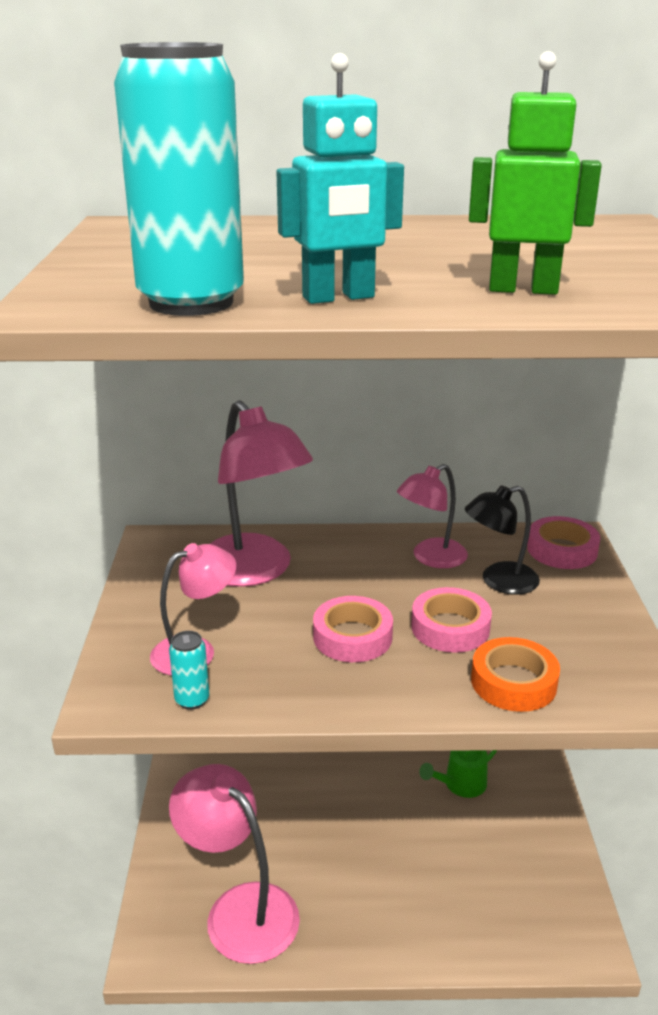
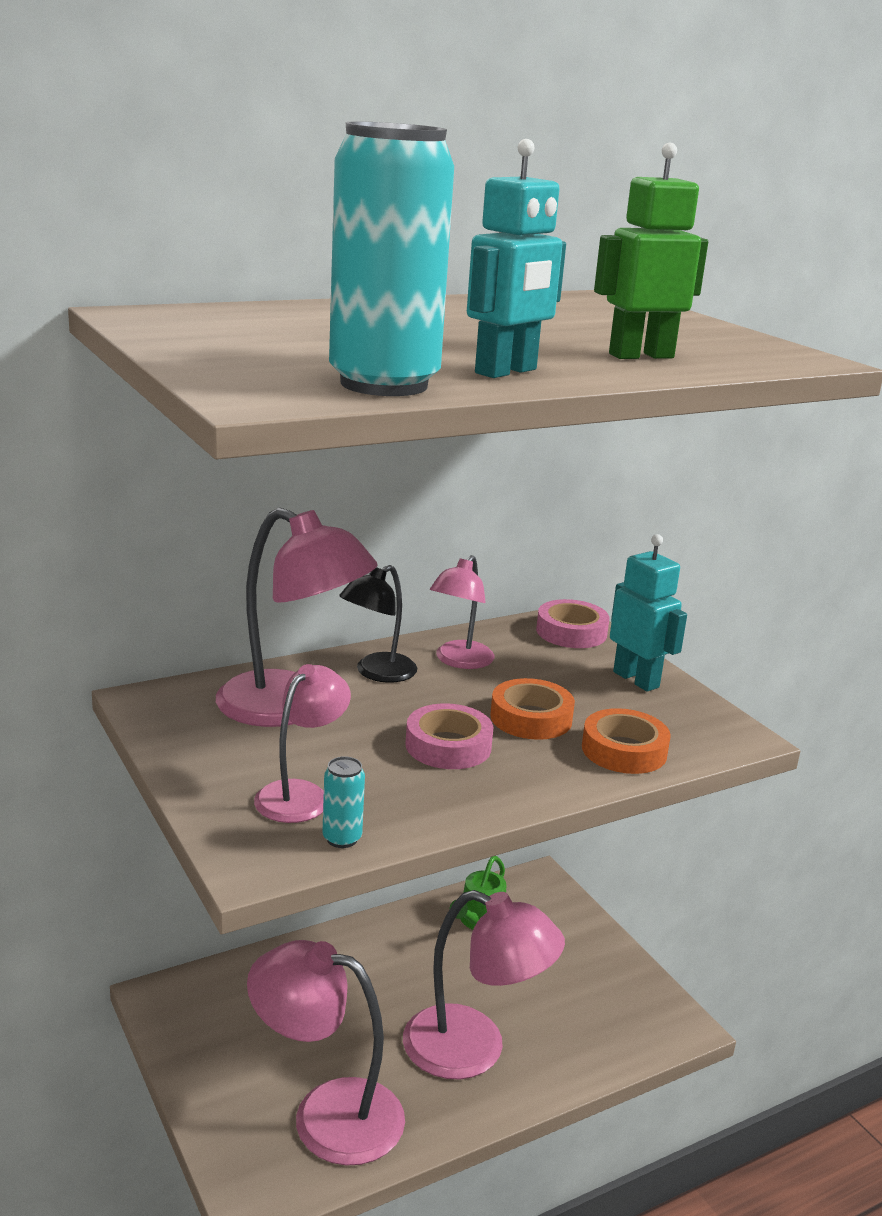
camera: 30 degrees left, 5 degrees down
(387, 899) = (474, 1050): none -> pink lamp
(450, 627) = (531, 718): pink tape -> orange tape
(499, 581) = (540, 670): black lamp -> black lamp (377, 673)
(588, 611) = (636, 679): none -> turquoise robot

